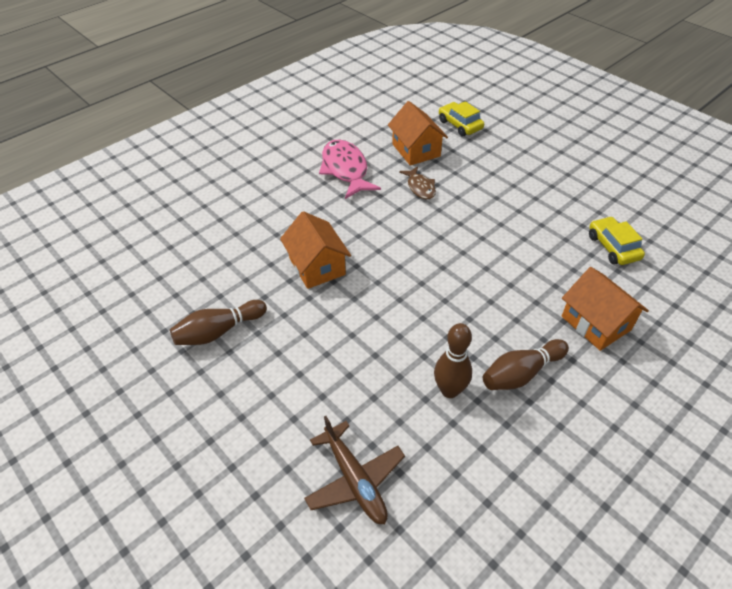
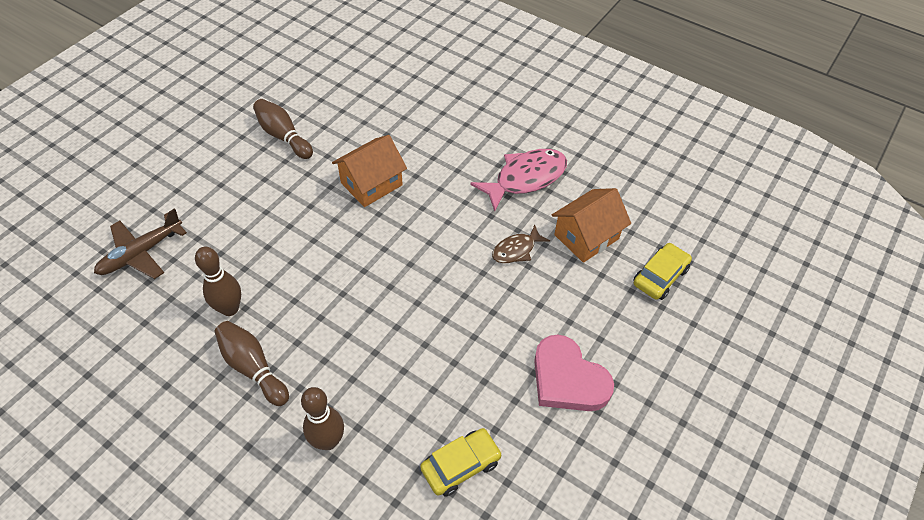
camera: 75 degrees right, 5 degrees up
(542, 183) = (568, 379): none -> pink heart
(596, 323) = (328, 441): orange house -> brown bowling pin

